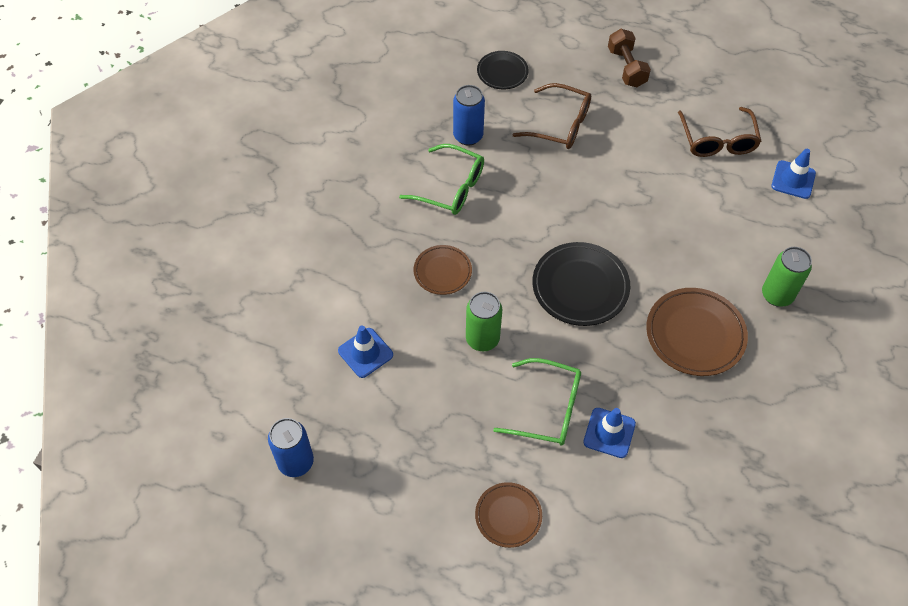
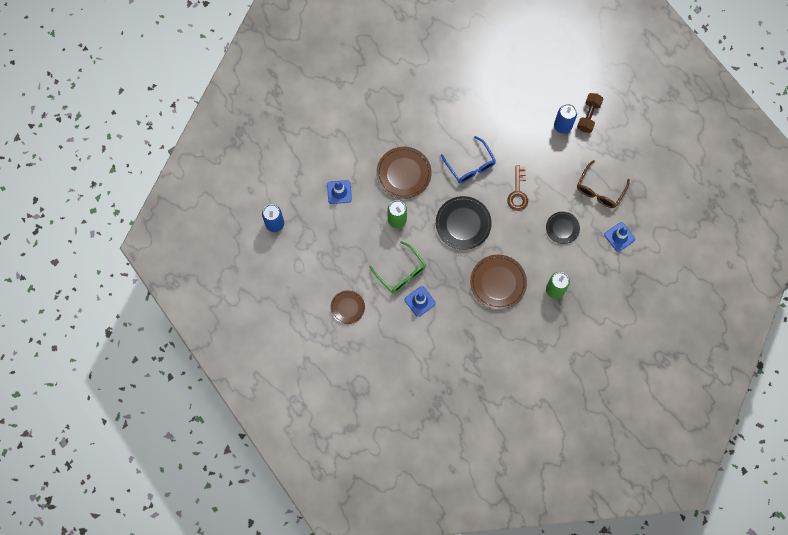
camera: 35 degrees right, 15 degrees up
(442, 272) = (403, 174): brown plate -> brown plate, size x1.65
(451, 188) = (441, 130): green glasses -> none
(468, 136) = (472, 106): blue can -> blue can (562, 126)
(502, 72) = (519, 78): black plate -> black plate (562, 228)
(527, 208) = (470, 166): none -> blue glasses
(560, 125) = (524, 129): brown glasses -> none
(619, 204) = (518, 192): none -> brown key

